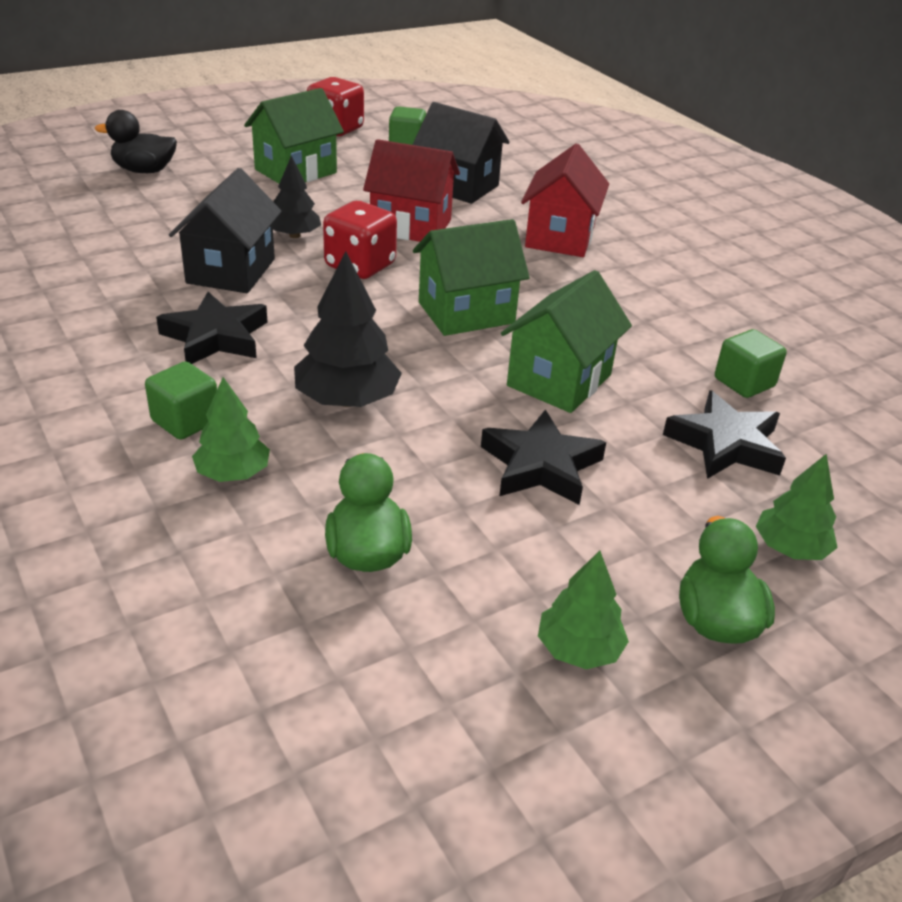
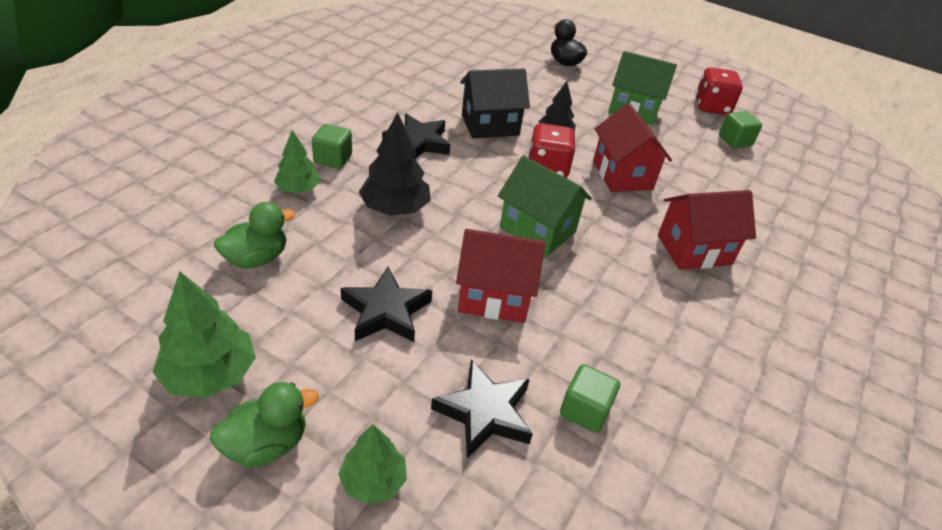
camera: 60 degrees right, 5 degrees up
(458, 186) = (706, 180): black house -> none
(559, 380) = (494, 297): green house -> red house
(579, 649) = (210, 374): green tree -> green tree, size x1.56

